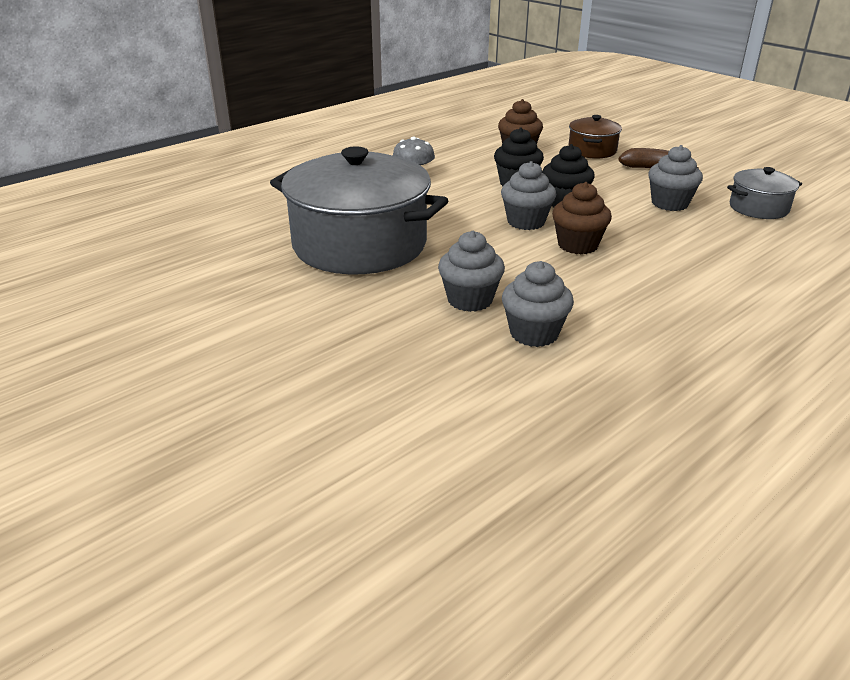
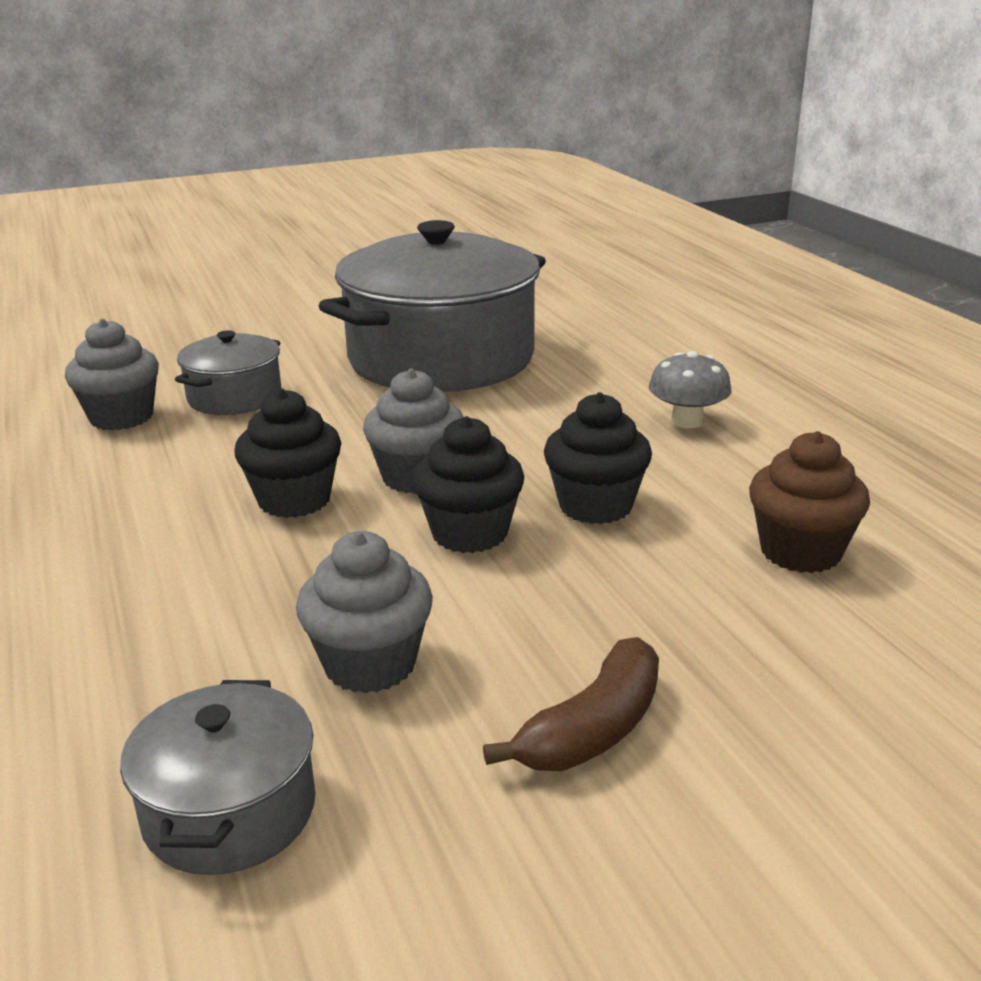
camera: 110 degrees right, 5 degrees down
(470, 300) = (235, 397): grey cupcake -> grey pot
(577, 245) = (294, 500): brown cupcake -> black cupcake
(592, 150) = (782, 665): brown pot -> none

